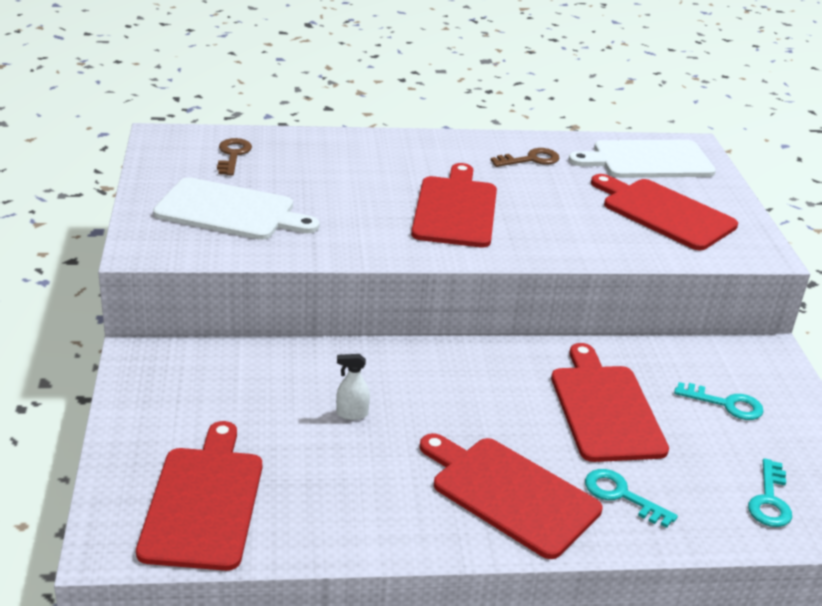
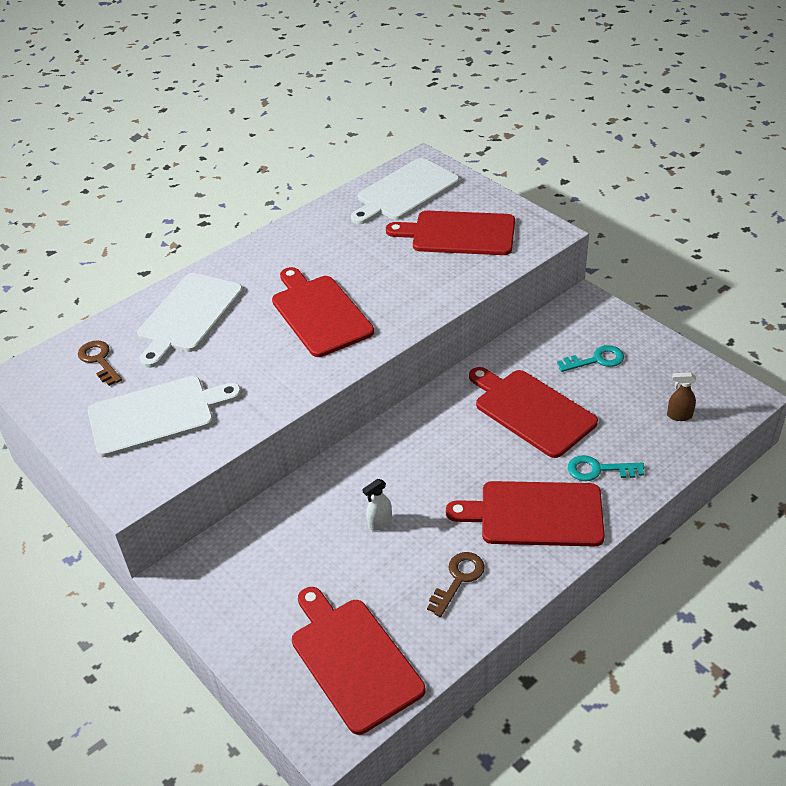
camera: 30 degrees left, 10 degrees up
(340, 159) = (189, 316): none -> white cutting board
(531, 159) = (326, 236): brown key -> brown key (458, 579)
(769, 500) = (679, 416): turquoise key -> brown spray bottle

